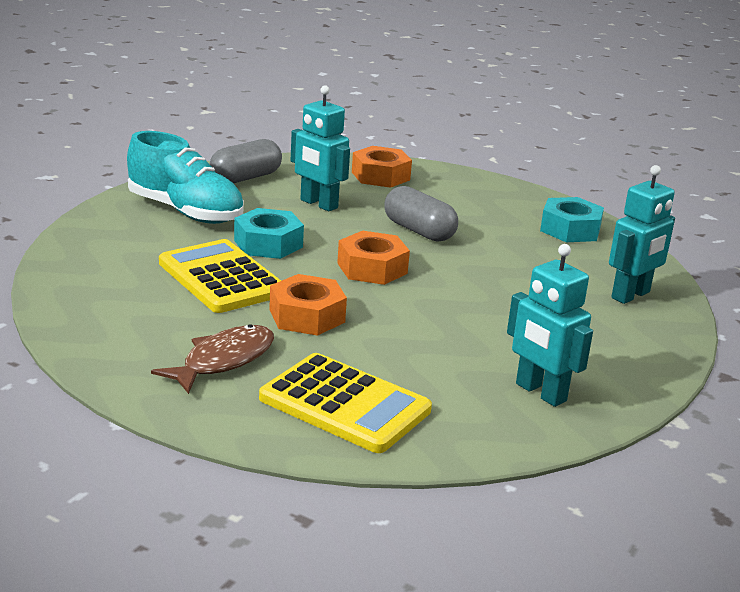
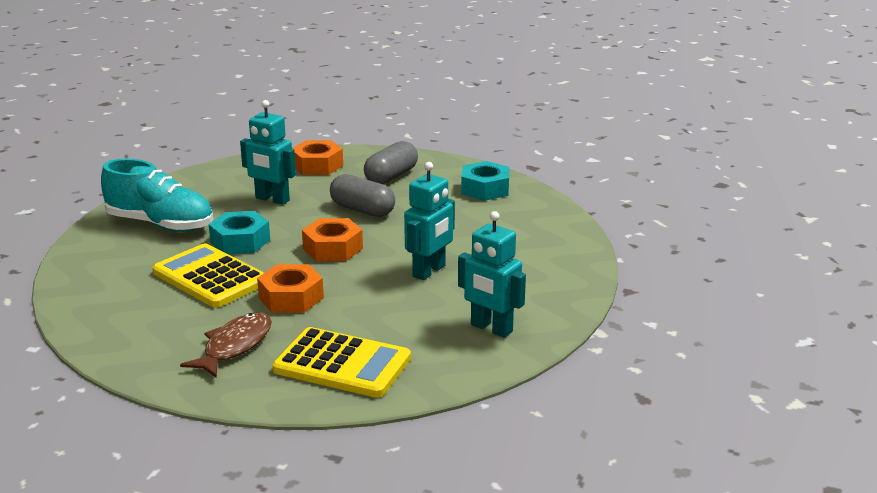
camera: 10 degrees left, 0 degrees up
(245, 178) = (202, 185): grey capsule -> grey capsule (391, 176)
(631, 295) = (544, 237): turquoise robot -> turquoise robot (429, 271)

